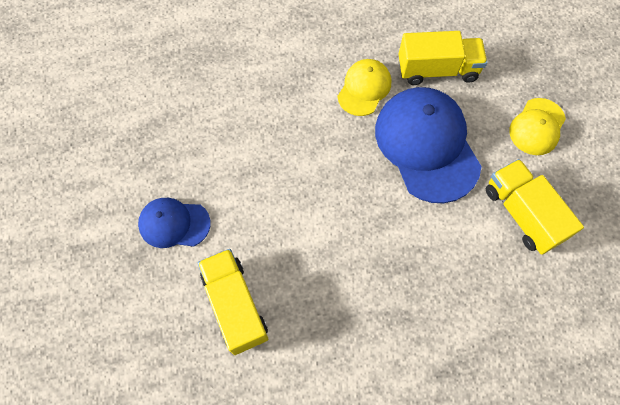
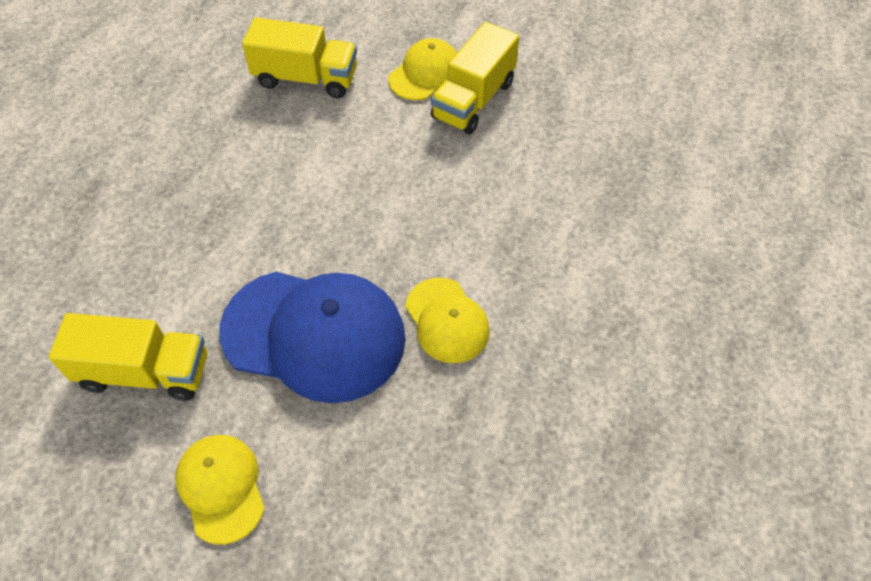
camera: 125 degrees right, 10 degrees down
(174, 223) = (425, 73): blue cap -> yellow cap
(437, 70) = (406, 427): yellow truck -> yellow truck (473, 100)

